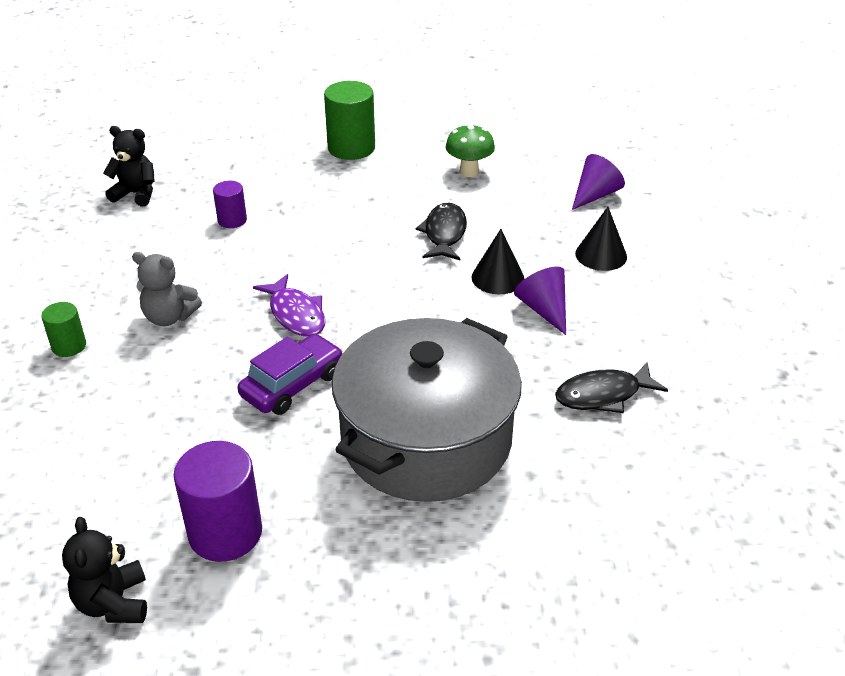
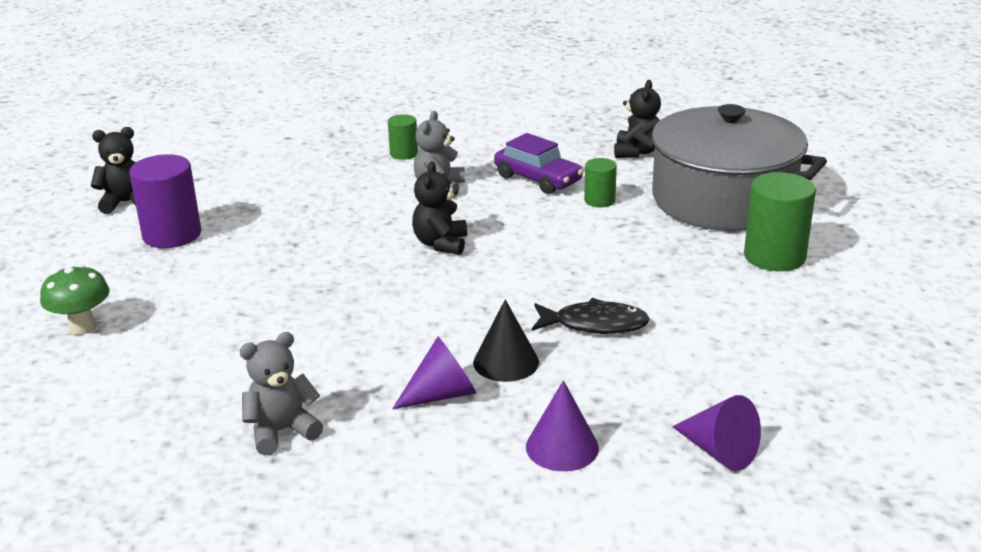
camera: 90 degrees right, 10 degrees down
(232, 220) = (599, 200): purple cylinder -> green cylinder
(292, 385) = (337, 249): purple car -> purple car (538, 179)
(296, 314) = (441, 244): purple fish -> black teddy bear
(426, 439) = (245, 319): grey pot -> grey pot (722, 200)
(469, 171) = (748, 341): green mushroom -> green mushroom (82, 327)
(601, 255) = (562, 447): black cone -> purple cone
(603, 395) = (281, 431): black fish -> grey teddy bear

